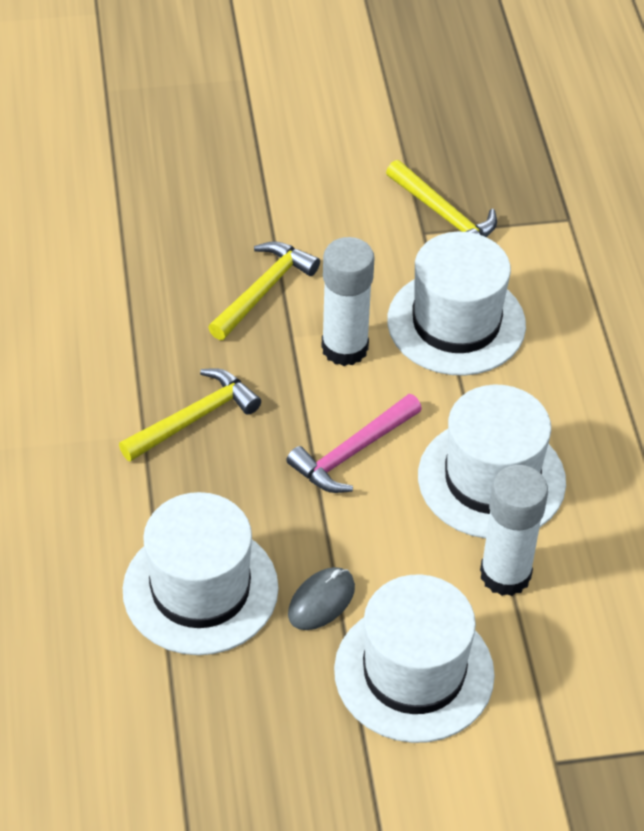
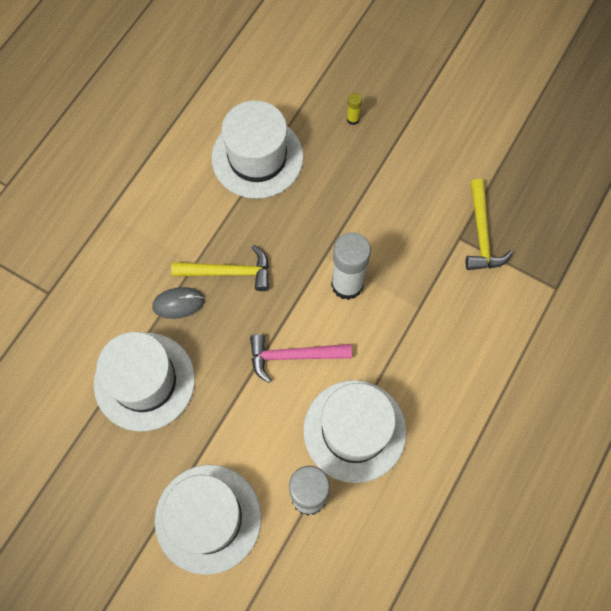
camera: 40 degrees right, 20 degrees up
(193, 189) = (353, 119): none -> yellow glue stick
(263, 291) = (334, 214): yellow hammer -> none
(321, 601) = (198, 436): grey mouse -> grey mouse (178, 303)
(456, 323) = (425, 313): white hat -> white hat (257, 157)

